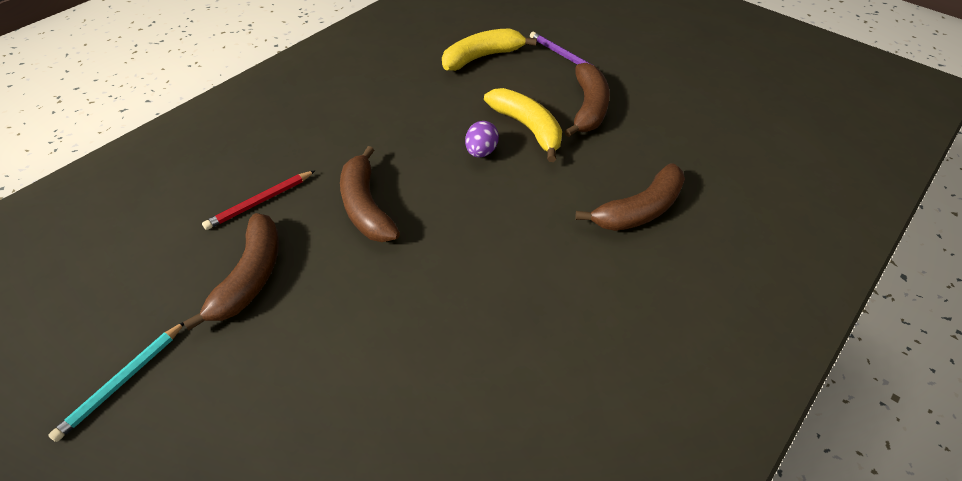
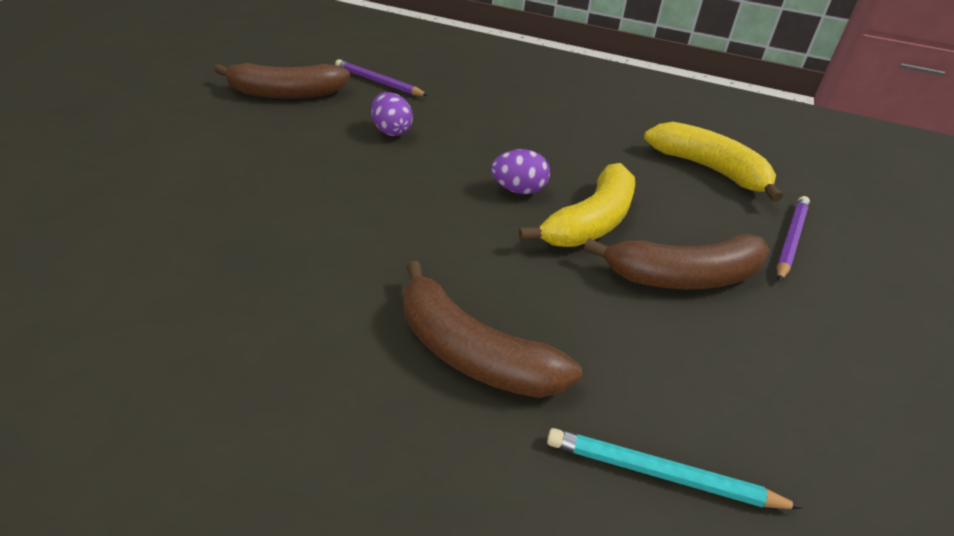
camera: 70 degrees right, 10 degrees down
(122, 382) = (177, 68): turquoise pencil -> turquoise pencil (661, 474)
(260, 202) = (378, 82): red pencil -> purple pencil
(366, 207) = (391, 131): brown banana -> purple egg

